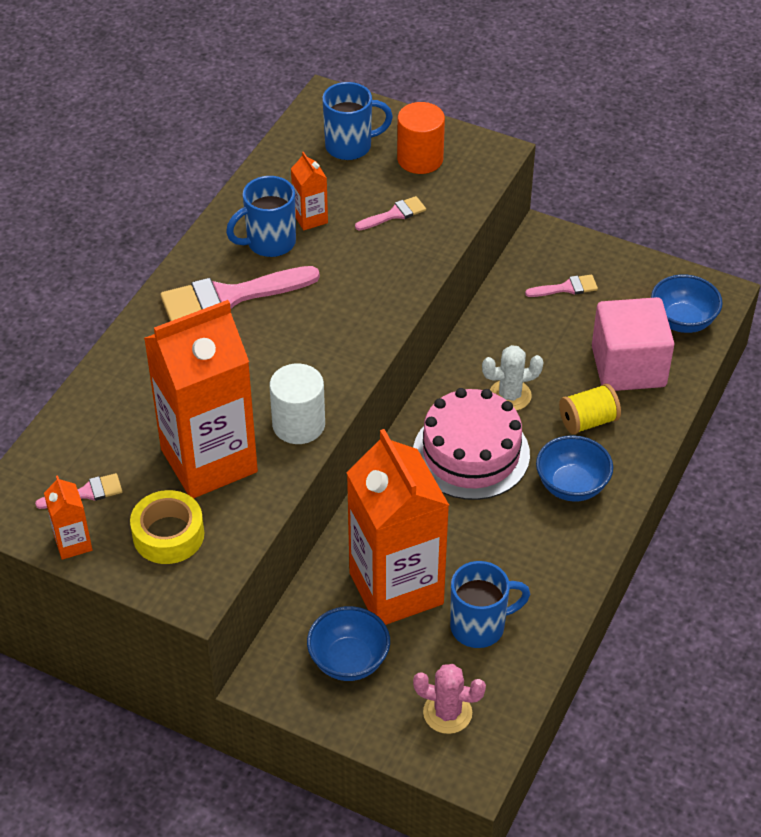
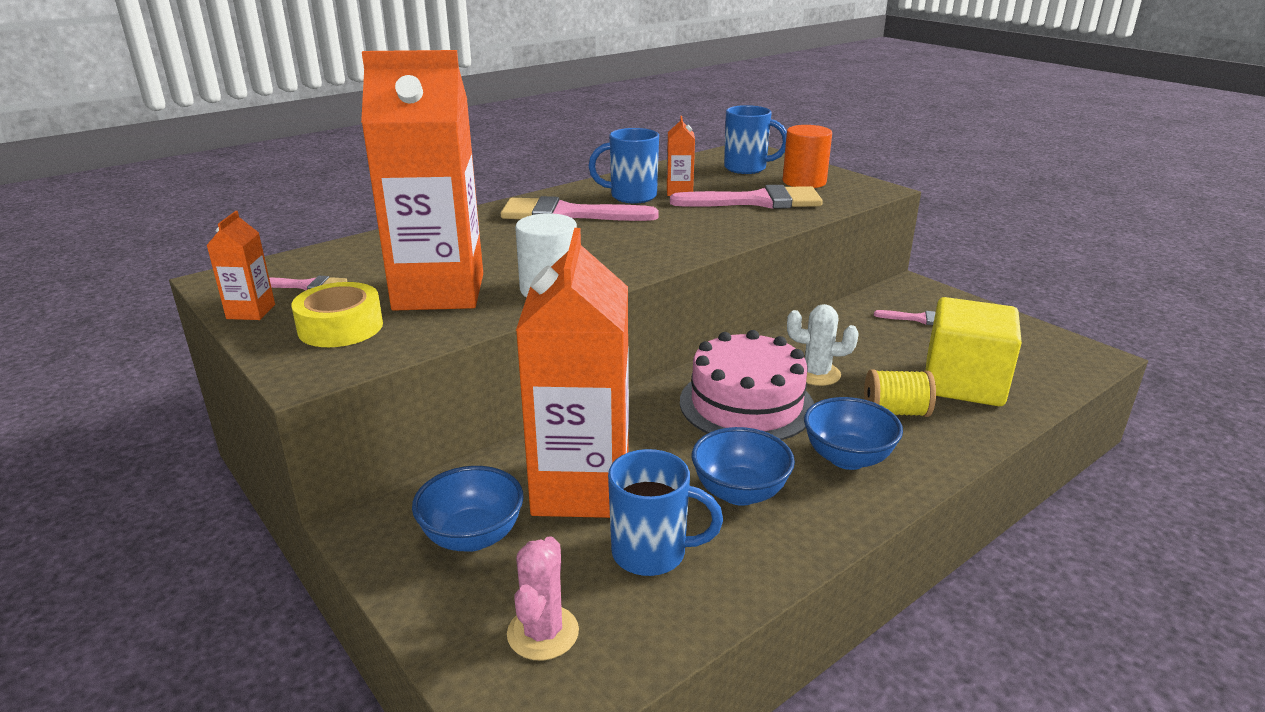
camera: 25 degrees right, 20 degrees down
(394, 214) = (757, 201): pink brush -> pink brush, size x2.05
(447, 713) = (543, 633): pink cactus -> pink cactus turned 60 degrees clockwise
(628, 366) = (963, 383): pink cube -> yellow cube
(682, 321) = (1042, 365): blue bowl -> blue bowl (740, 492)

